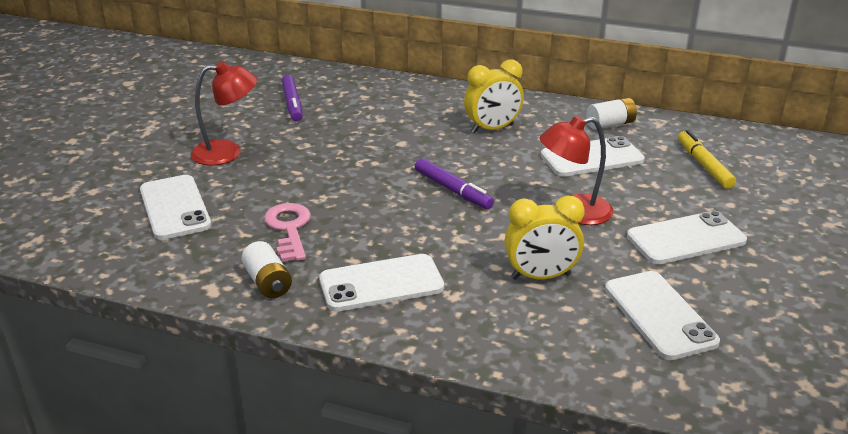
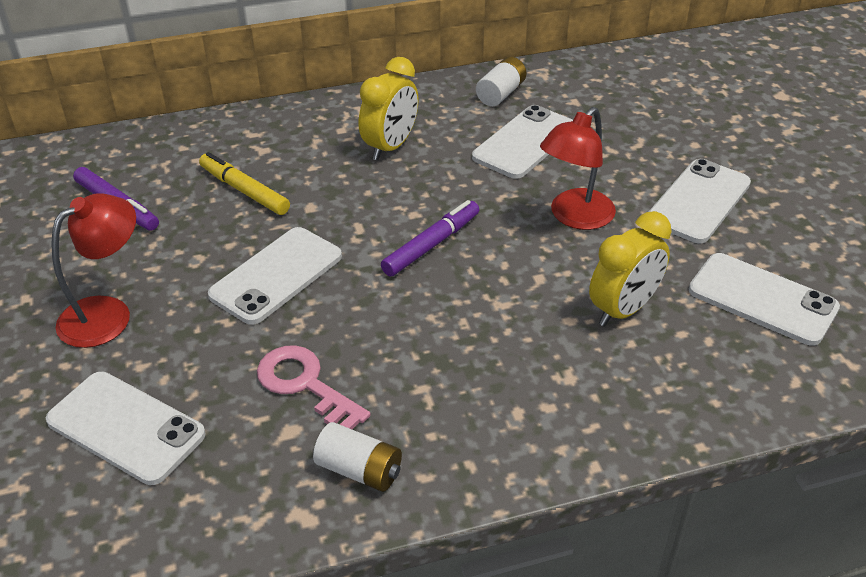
camera: 35 degrees left, 10 degrees up
(381, 283) = (483, 402): white phone -> white phone (276, 275)
(453, 190) = (431, 245): purple marker -> purple marker turned 60 degrees counterclockwise
(704, 165) = (631, 109): yellow marker -> yellow marker (244, 191)

